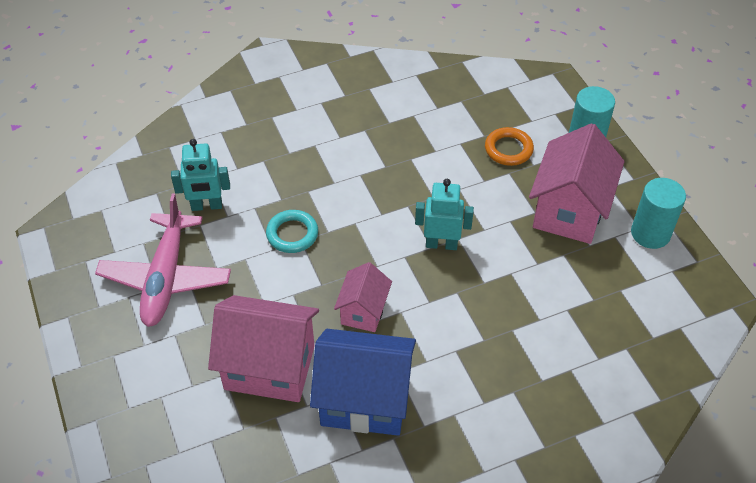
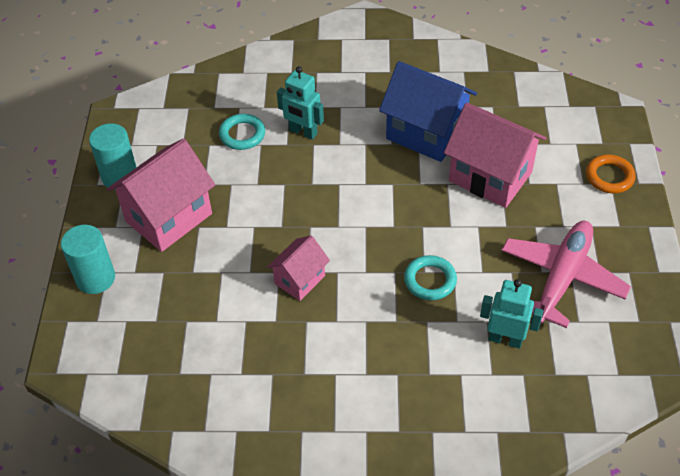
camera: 155 degrees left, 0 degrees up
(363, 311) = (396, 193): pink house -> pink house (300, 280)
(441, 244) = (299, 226): turquoise robot -> turquoise robot (303, 132)
(508, 149) = (174, 296): orange ring -> orange ring (609, 177)
(568, 324) = (242, 134): none -> turquoise ring

